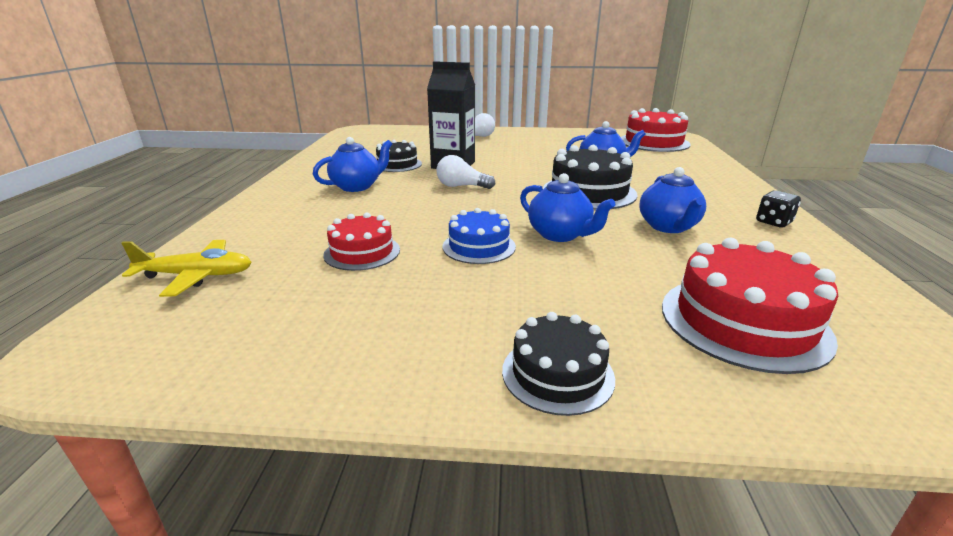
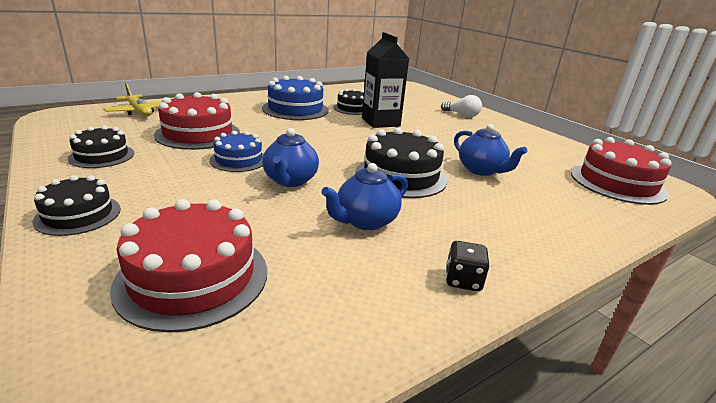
camera: 50 degrees right, 0 degrees up
(357, 186) = (295, 109): blue teapot -> blue cake
(358, 332) = (102, 156): none -> black cake
(362, 252) = (198, 134): red cake -> red cake, size x1.63
(461, 186) = (340, 133): white light bulb -> none

